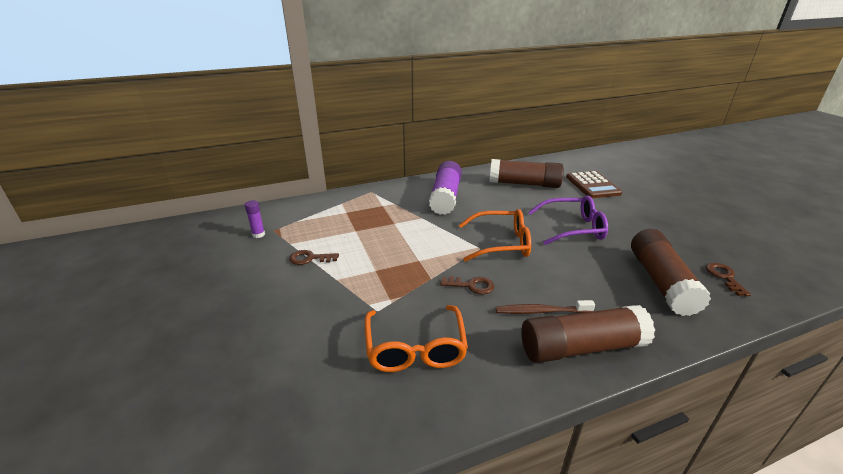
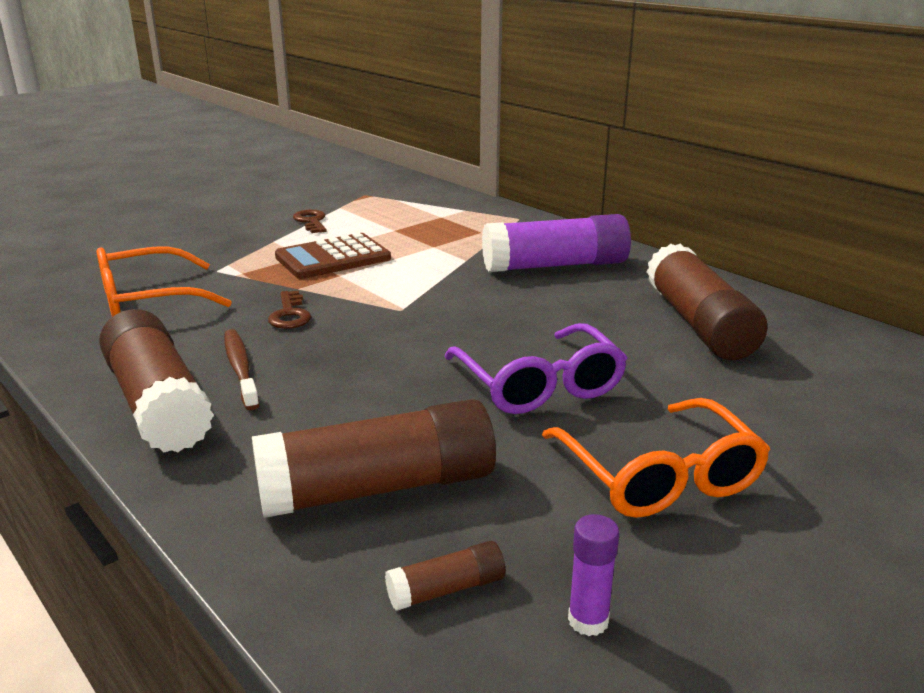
camera: 70 degrees right, 5 degrees down
(258, 234) = (350, 191): purple glue stick -> purple glue stick (588, 620)
(501, 243) = (426, 323): orange glasses -> orange glasses (659, 476)
(592, 185) = (800, 403): brown calculator -> brown calculator (333, 258)
(724, 277) = (446, 589): brown key -> brown glue stick

